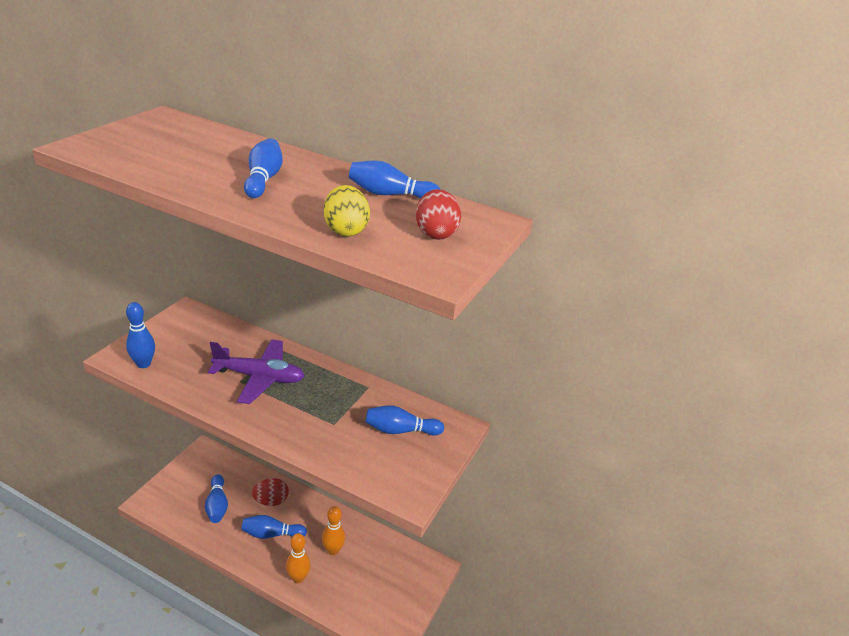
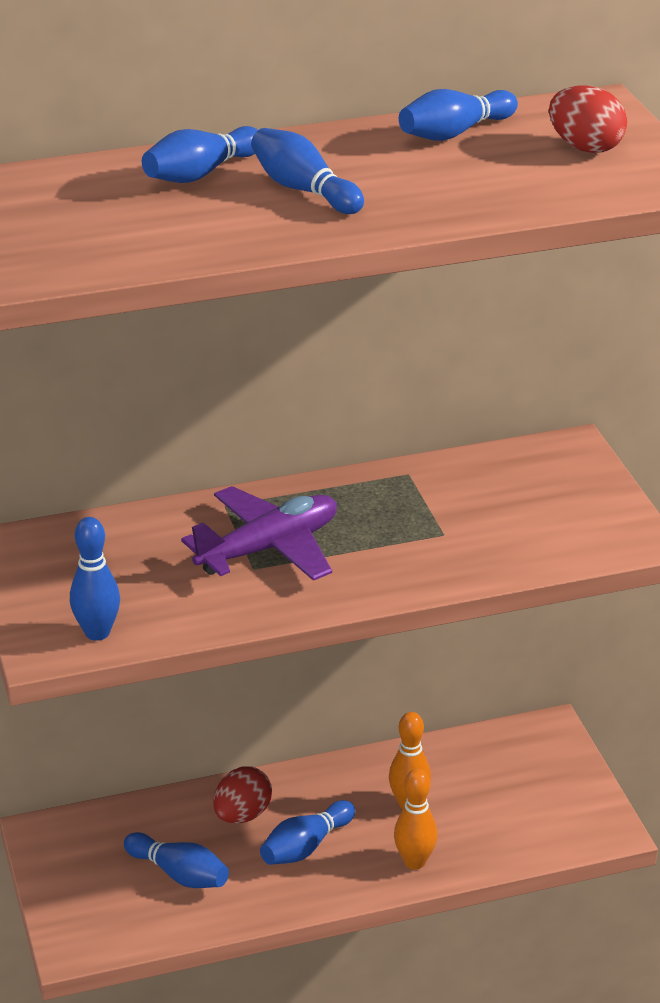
camera: 40 degrees left, 0 degrees up
(345, 230) = (510, 192): yellow egg -> none
(400, 430) = (521, 491): blue bowling pin -> blue bowling pin (201, 173)

